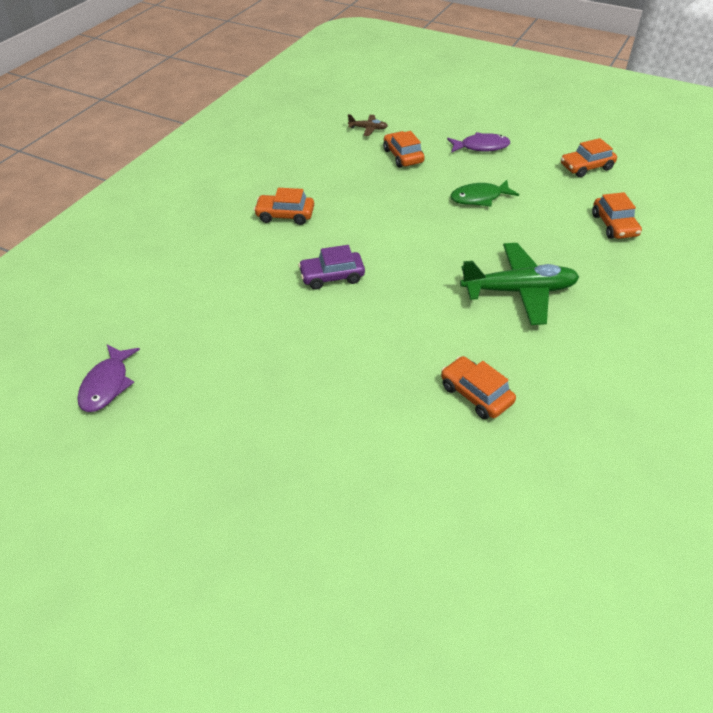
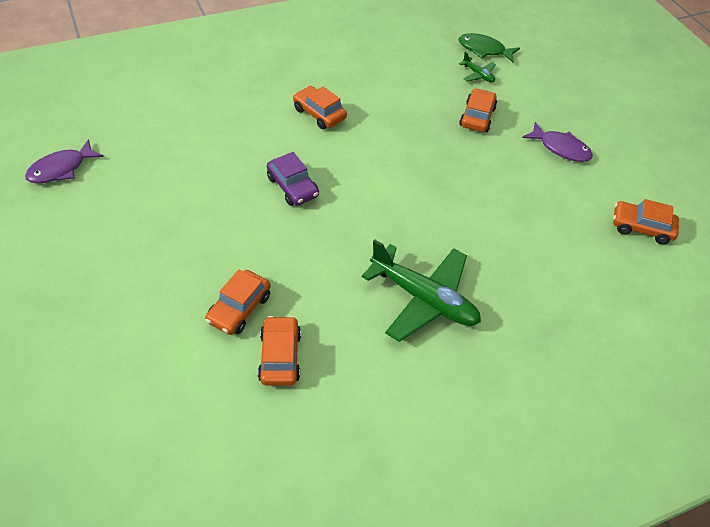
camera: 35 degrees right, 5 degrees up
(332, 276) = (293, 187): purple car -> purple car turned 150 degrees counterclockwise
(368, 129) = (478, 75): brown plane -> green plane
(479, 198) = (497, 195): green fish -> green fish (484, 50)
(614, 225) = (593, 300): orange car -> orange car (239, 308)

